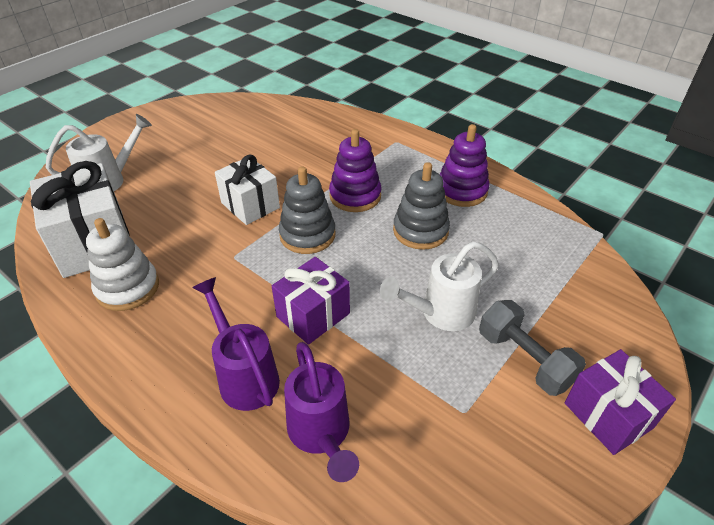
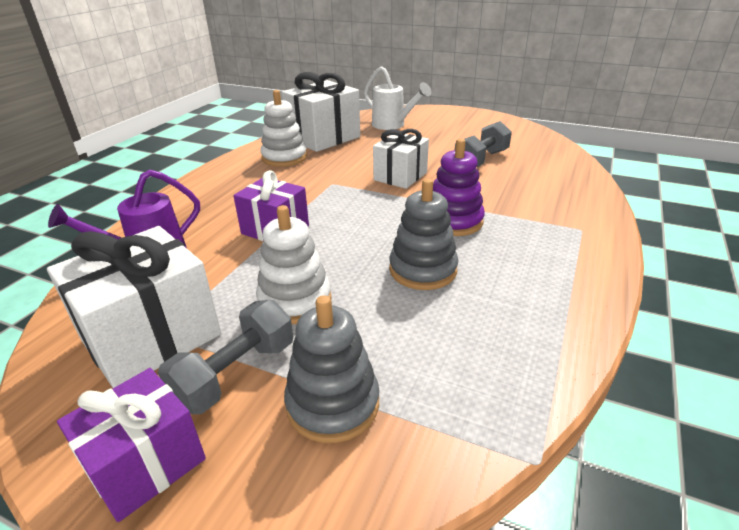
camera: 75 degrees right, 10 degrees down
(245, 376) = (207, 214): purple watering can -> none
(252, 149) = (481, 160): none -> grey dumbbell
(307, 235) = (376, 208): grey stacking toy -> grey stacking toy (333, 404)
(440, 313) = (295, 301): white watering can -> white stacking toy
(461, 191) = (525, 291): purple stacking toy -> none
(469, 421) = (151, 337): none -> white gift

